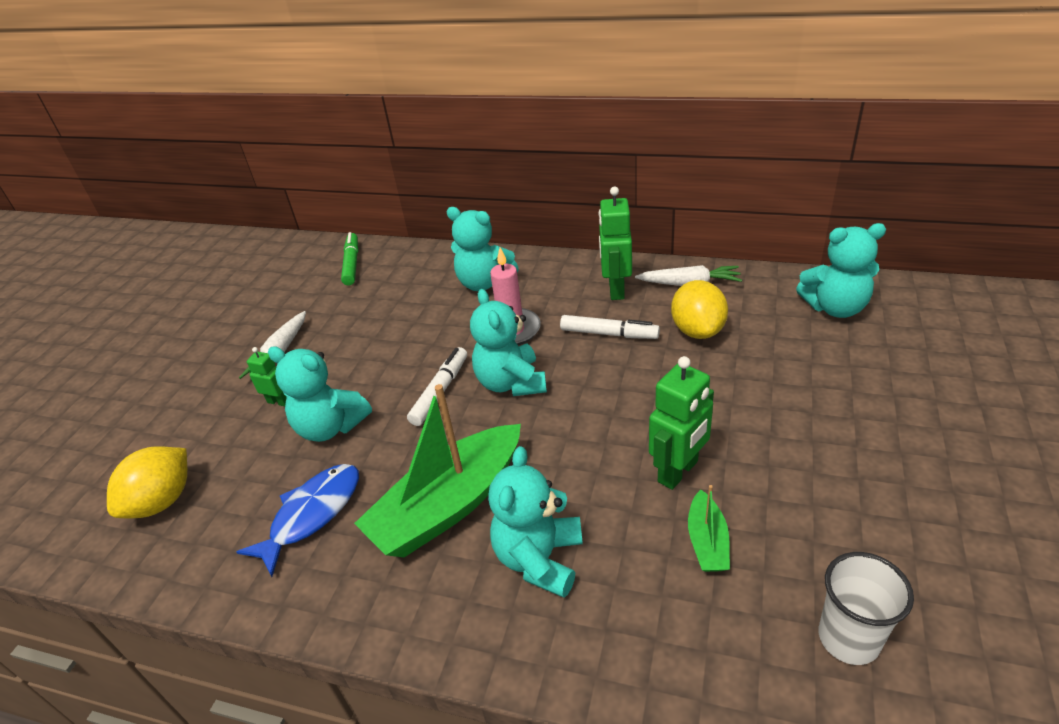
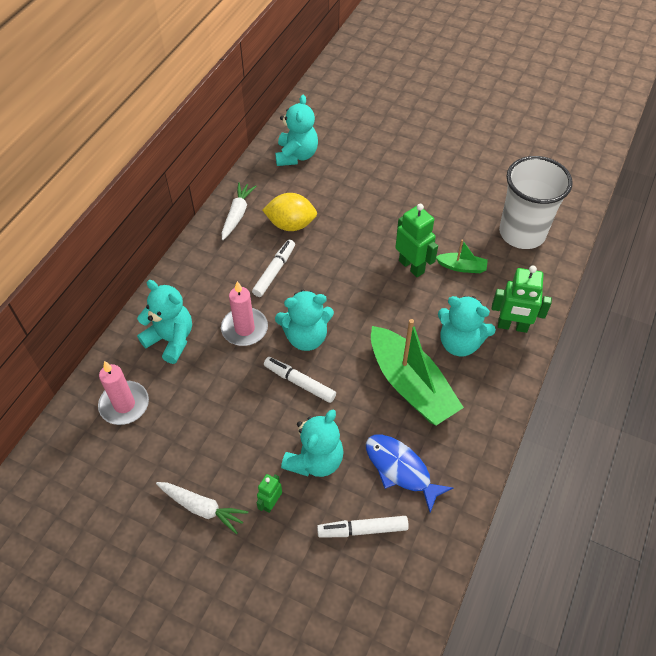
camera: 85 degrees left, 15 degrees up
(162, 501) = (363, 584): yellow lemon -> none
(232, 488) = (362, 529): none -> white marker
(352, 264) = (78, 448): green marker -> none
(400, 276) = (124, 404): none -> pink candle
(484, 283) = (171, 340): turquoise teddy bear -> turquoise teddy bear turned 90 degrees counterclockwise
(616, 289) = (223, 256): green robot -> green robot (512, 326)
(848, 638) = (522, 233): white cup -> white cup, size x1.74

